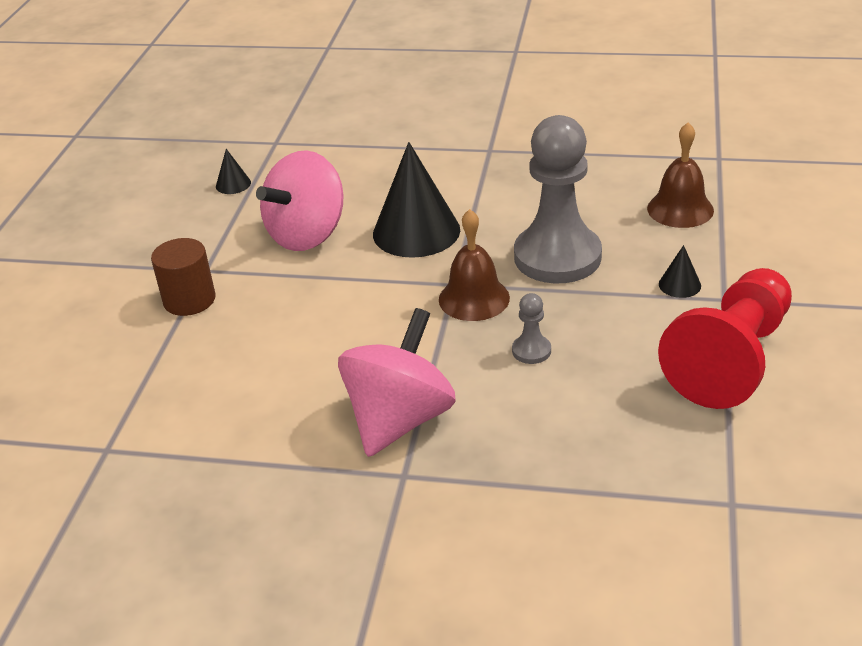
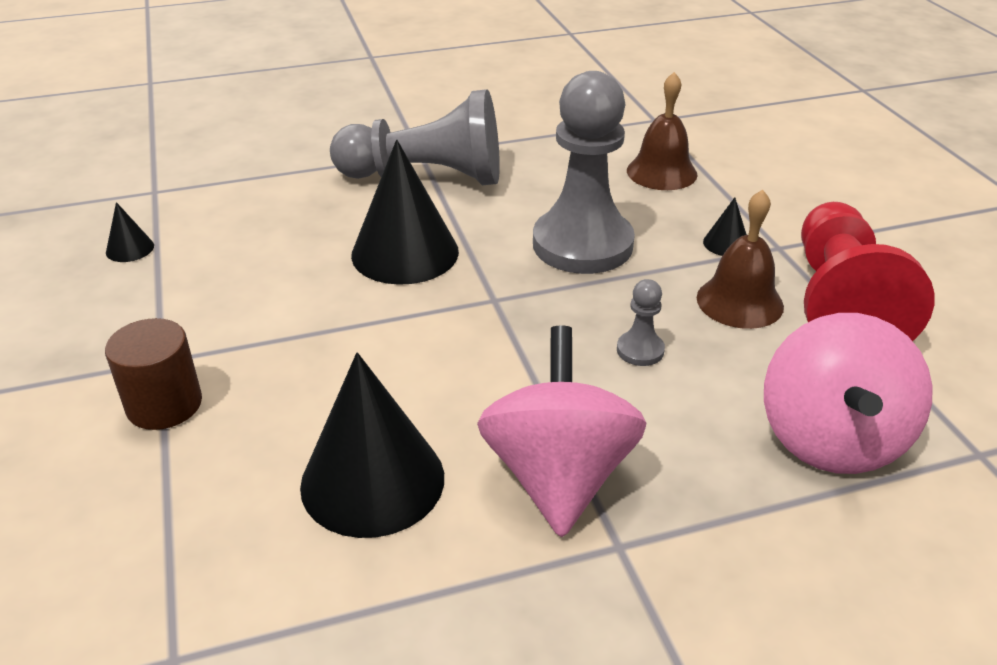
camera: 30 degrees left, 0 degrees up
(280, 385) = (372, 480): none -> black cone
(307, 235) = (272, 286): pink spinning top -> pink spinning top (831, 440)
(474, 298) = (530, 310): brown bell -> brown bell (739, 302)
(479, 172) = (427, 177): none -> grey pawn

